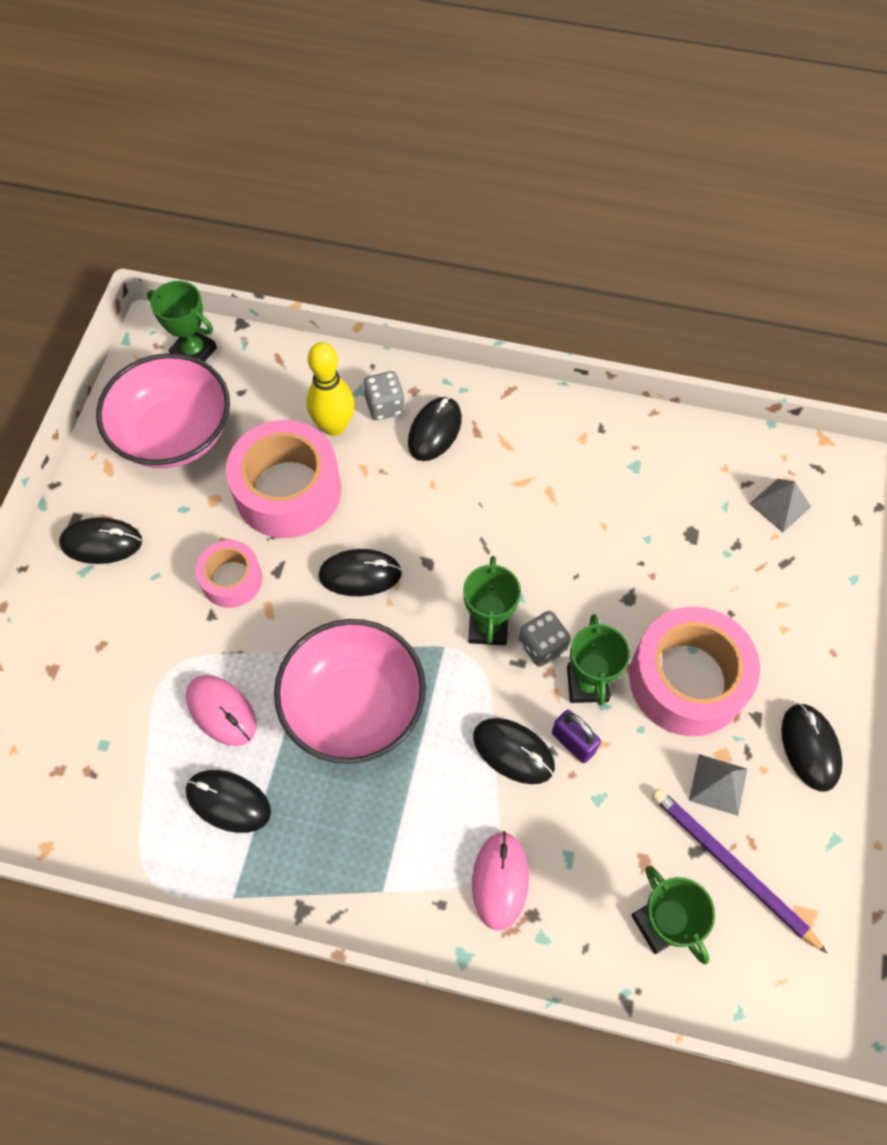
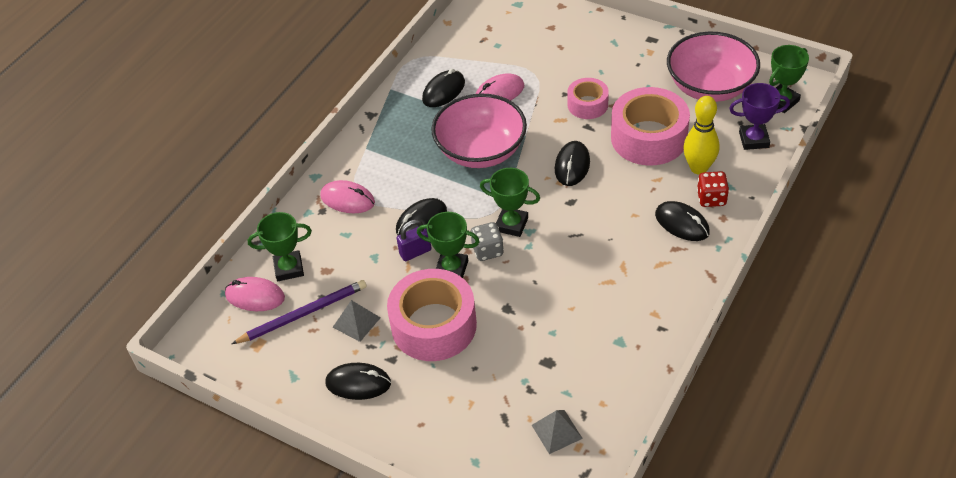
camera: 110 degrees right, 15 degrees down
(101, 543) = (632, 50): black mouse -> none
(271, 374) = (754, 140): none -> purple trophy
(385, 406) = (711, 198): grey dice -> red dice
(727, 957) = (255, 296): none -> pink mouse

